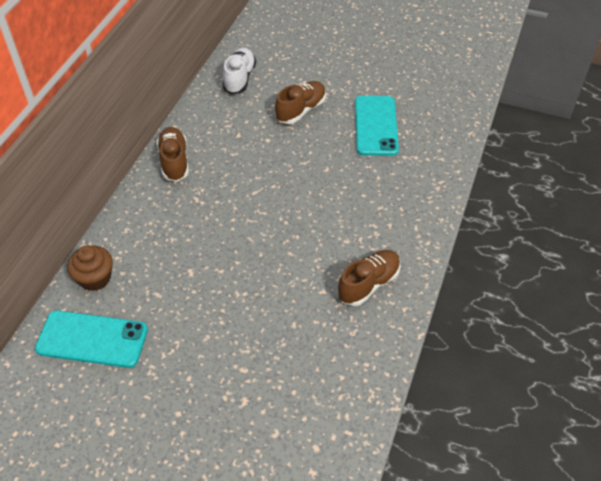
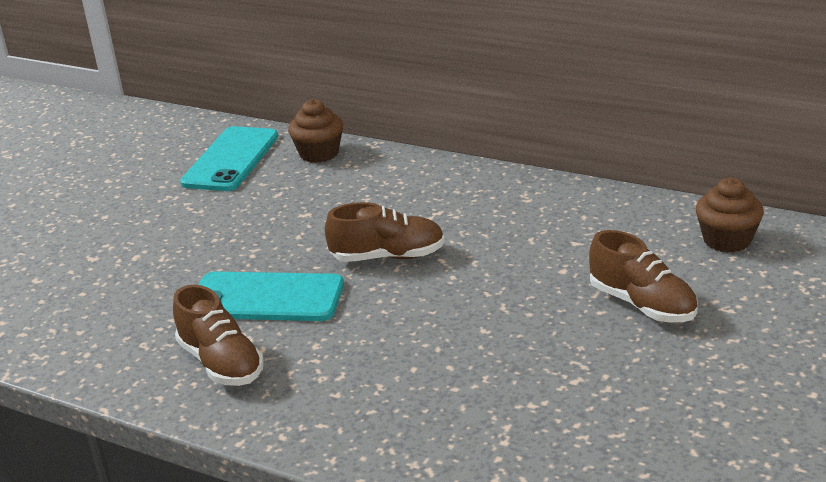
camera: 100 degrees right, 20 degrees down
(174, 161) = (517, 191): brown shoe -> brown shoe (388, 257)
(239, 78) = (727, 240): white shoe -> brown cupcake
(376, 126) = (599, 394): turquoise phone -> turquoise phone (266, 298)

